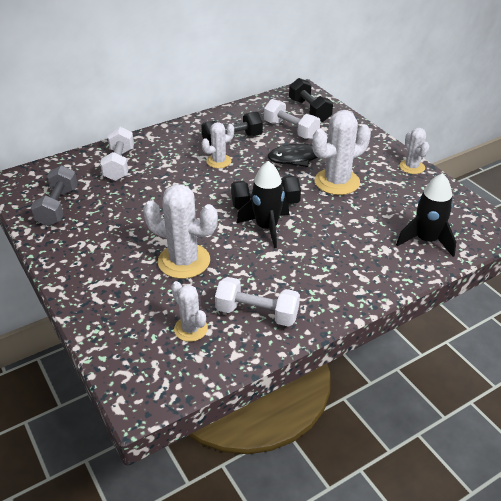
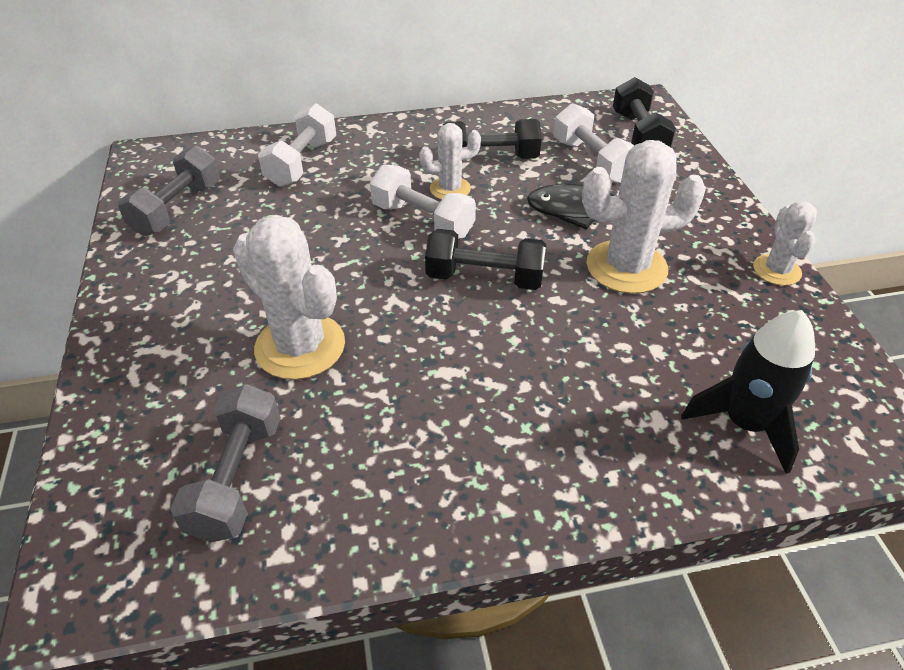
camera: 20 degrees right, 5 degrees up
(190, 329) = (237, 478): white cactus -> grey dumbbell
(257, 313) = (362, 482): white dumbbell -> white dumbbell (422, 220)
(266, 227) = (464, 321): black rocket -> none

